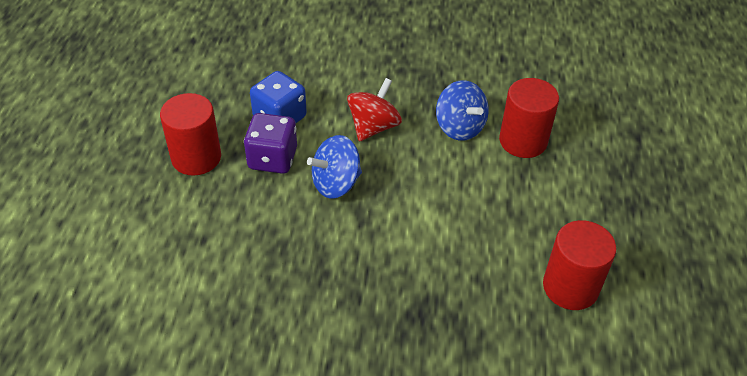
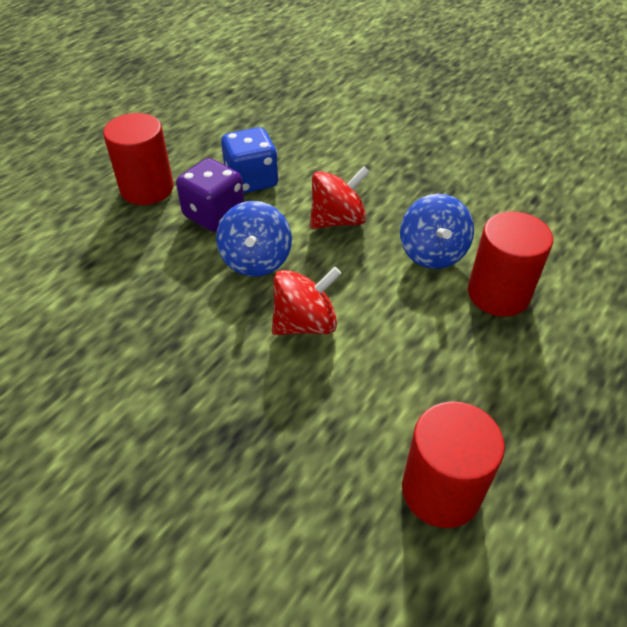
camera: 30 degrees right, 0 degrees up
(336, 183) = (256, 260): blue spinning top -> blue spinning top turned 90 degrees counterclockwise
(408, 216) = (305, 323): none -> red spinning top

